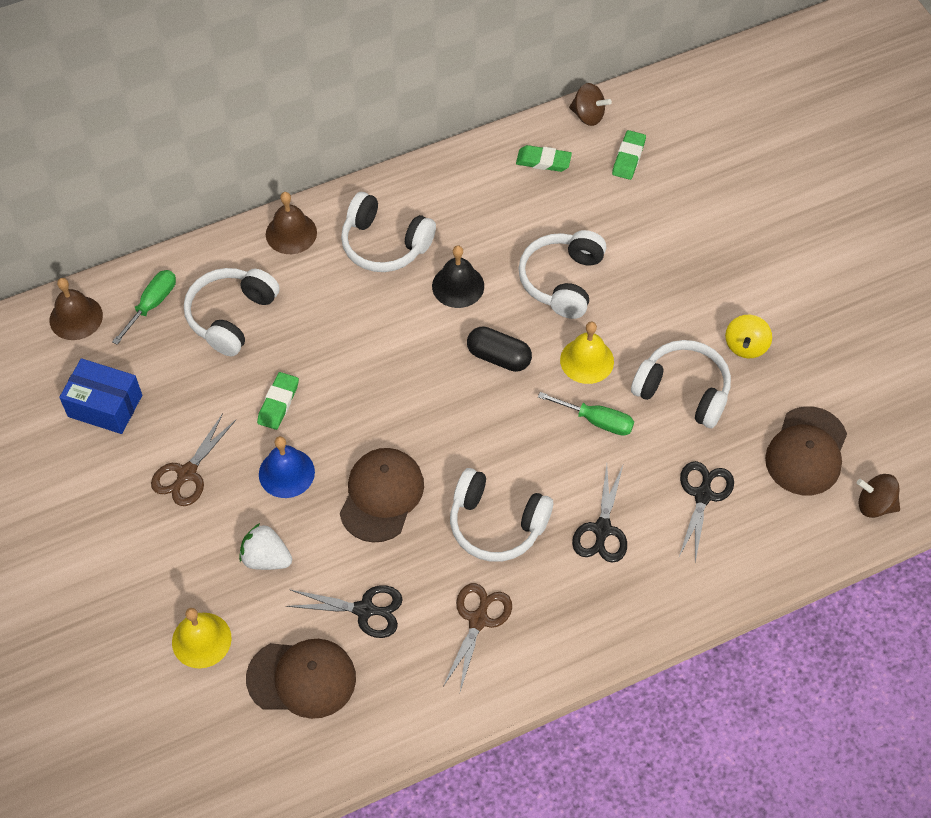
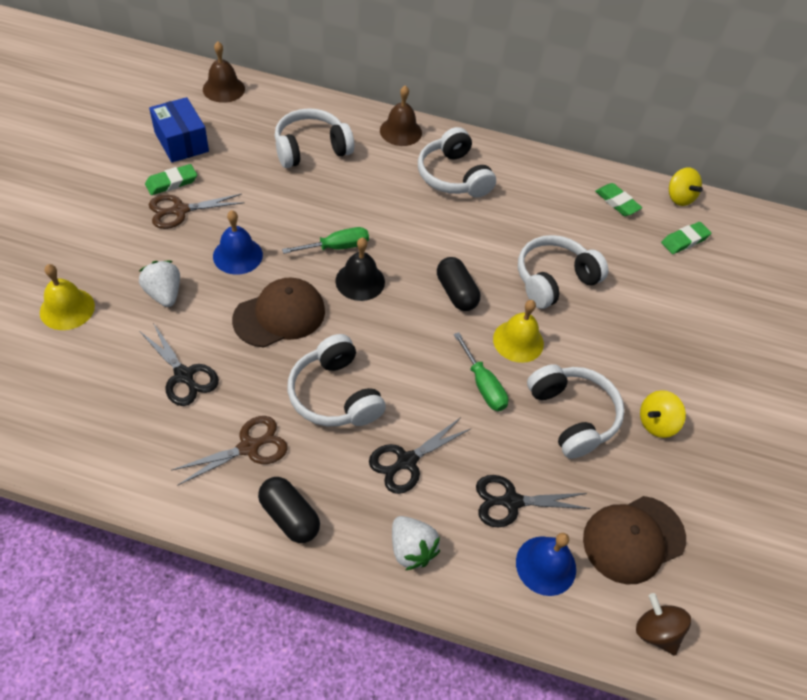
camera: 35 degrees right, 5 degrees down
(152, 304) = (273, 111): green screwdriver -> green screwdriver (336, 247)
(278, 403) = (281, 213): green eraser -> green eraser (171, 182)
(302, 678) = (93, 384): brown cap -> none
(458, 286) = (475, 232): black bell -> black bell (360, 281)
(563, 643) = (289, 516): none -> black capsule
(588, 116) = (679, 197): brown spinning top -> yellow spinning top
(670, 590) = (411, 549): none -> white strawberry
(703, 495) = (511, 501): black scissors -> black scissors turned 150 degrees counterclockwise
(767, 521) = (546, 565): none -> blue bell

